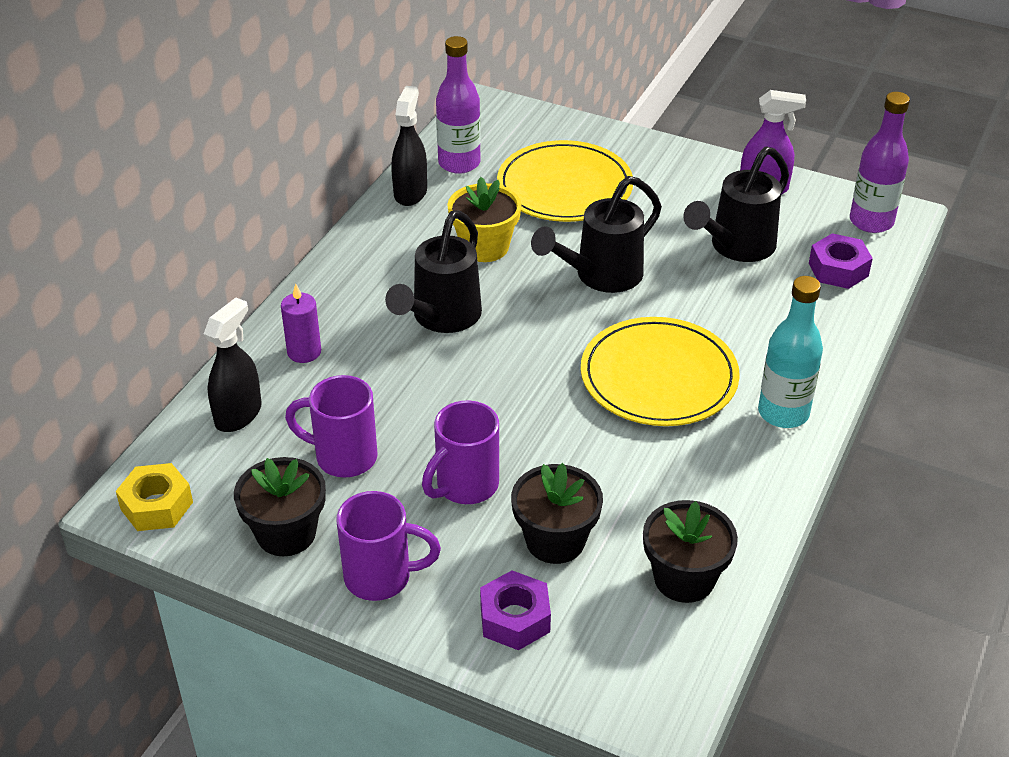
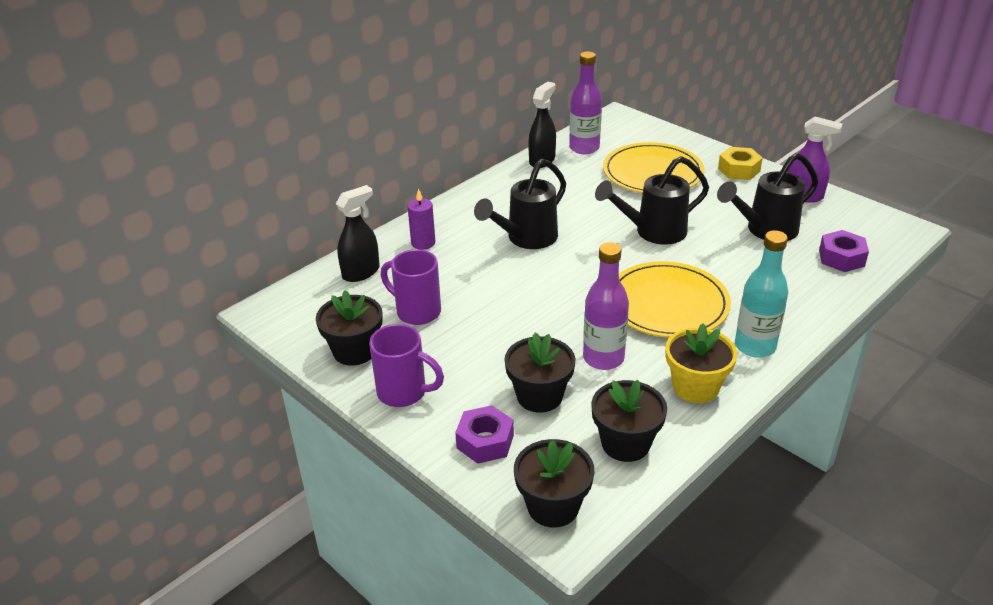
camera: 20 degrees right, 5 degrees down
(156, 506) = (280, 316): yellow nut -> yellow nut (739, 170)
(465, 486) = (491, 347): purple mug -> none
(484, 247) = (578, 200): yellow flower pot -> yellow flower pot (695, 387)
(633, 682) = (553, 506): none -> black flower pot
(871, 221) = (882, 230): purple bottle -> purple bottle (603, 358)

